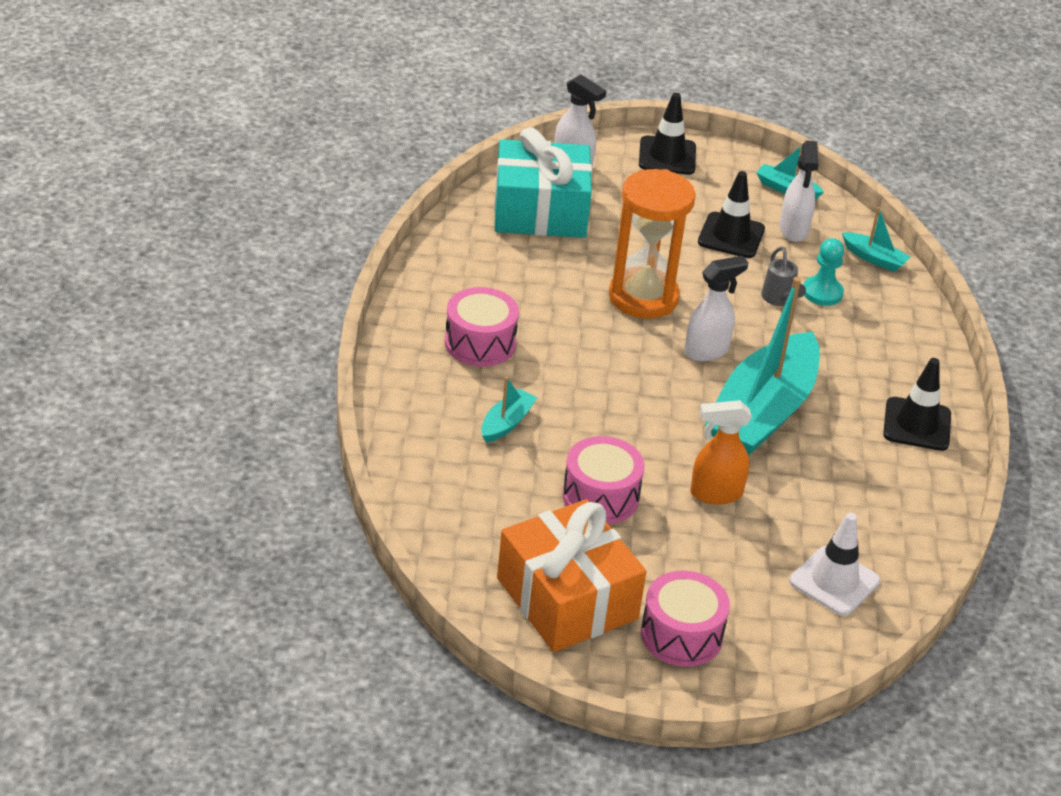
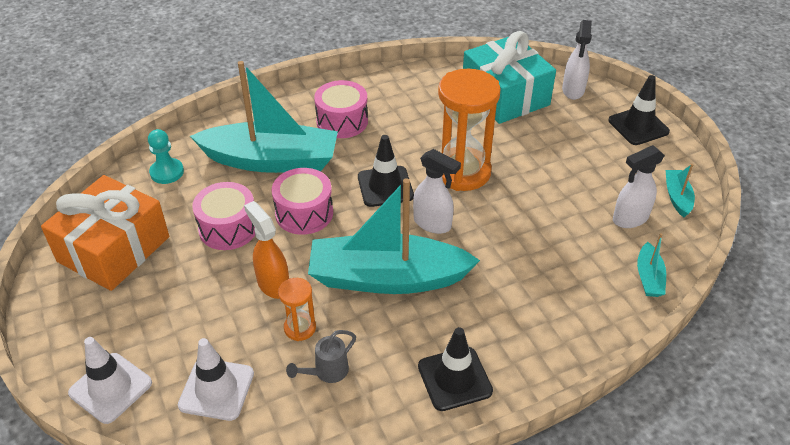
camera: 65 degrees right, 5 degrees up
(506, 423) = (271, 160): turquoise boat -> turquoise boat, size x2.41
(681, 635) = (106, 320): pink drum -> pink drum (304, 213)
(731, 236) = (582, 189): black traffic cone -> black traffic cone (385, 186)
(779, 299) = (534, 240): grey watering can -> grey watering can (327, 372)
(784, 657) = (110, 388): none -> white traffic cone
(790, 497) = (300, 328): none -> orange hourglass
(822, 292) = (569, 261): turquoise pawn -> turquoise pawn (167, 172)

